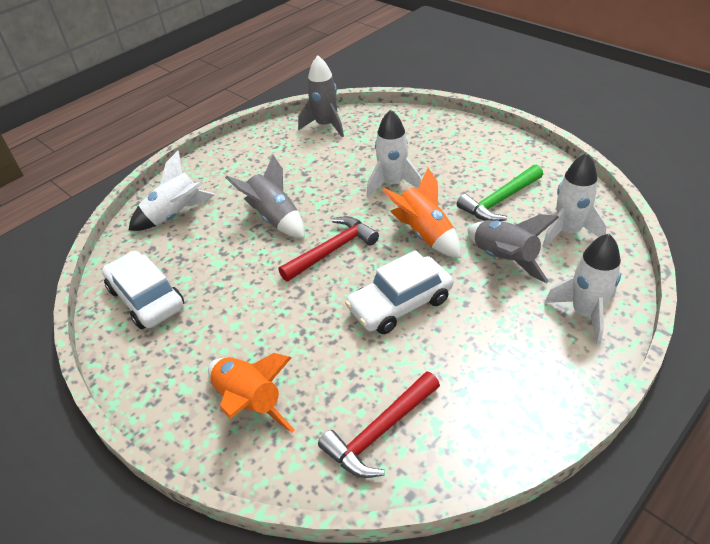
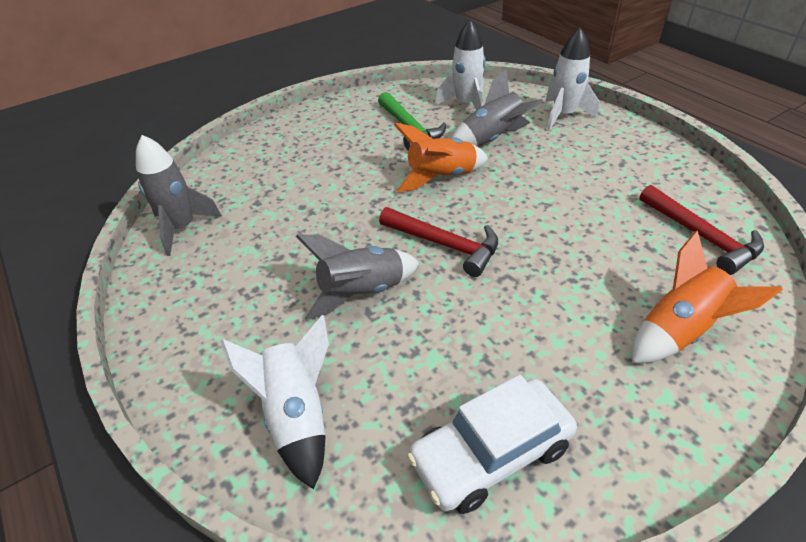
camera: 80 degrees left, 0 degrees up
(332, 250) = (444, 245): red hammer -> red hammer turned 150 degrees clockwise
(392, 184) = (346, 187): white rocket -> none
(400, 304) = (540, 205): white car -> none

